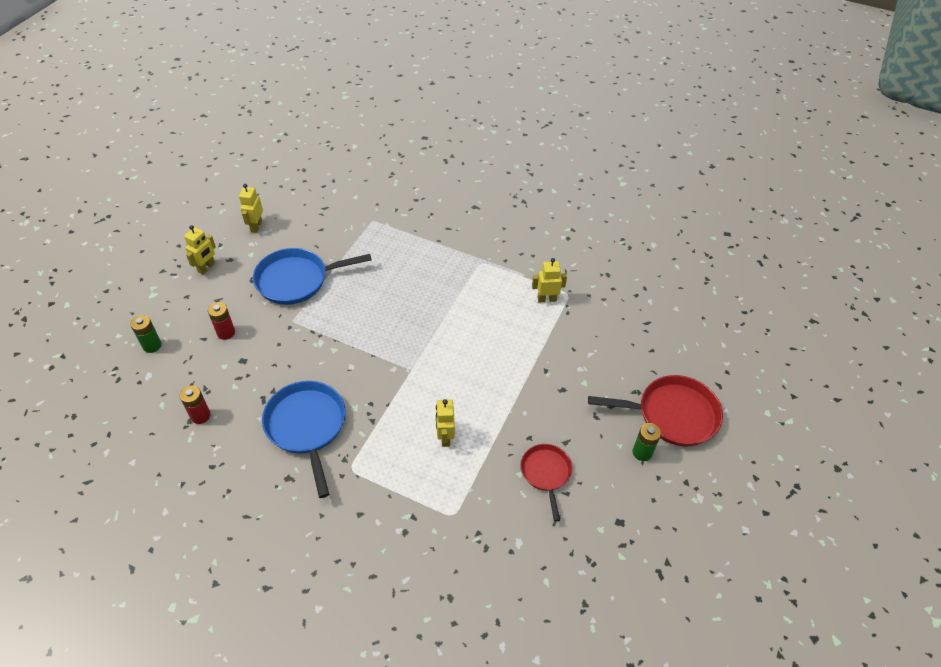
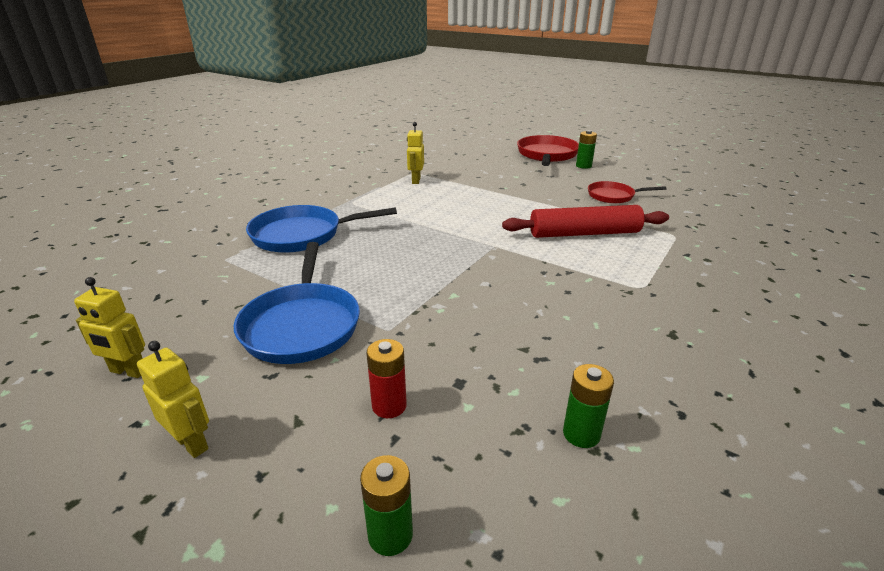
camera: 80 degrees left, 20 degrees down
(200, 416) = (581, 434): red battery -> green battery
(307, 427) = (585, 318): blue pan -> blue pan (302, 235)
(445, 437) = (584, 233): yellow robot -> red rolling pin

